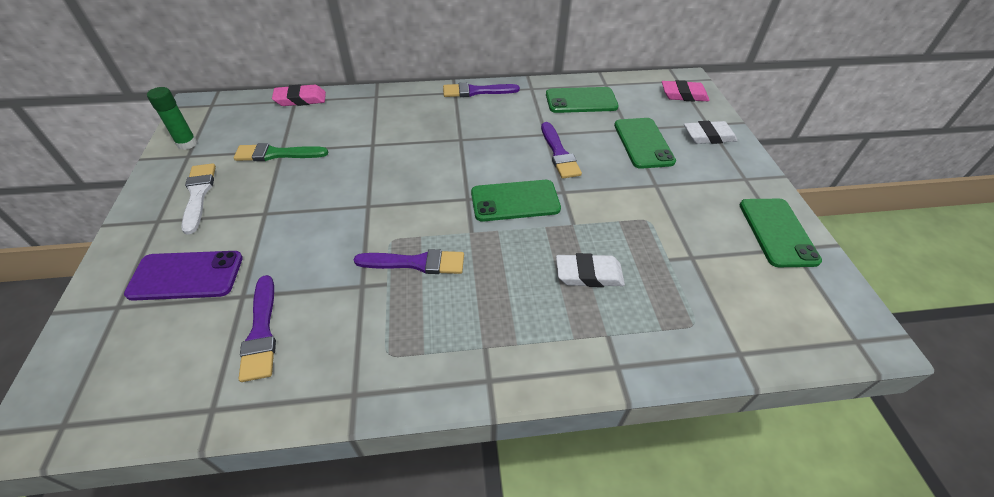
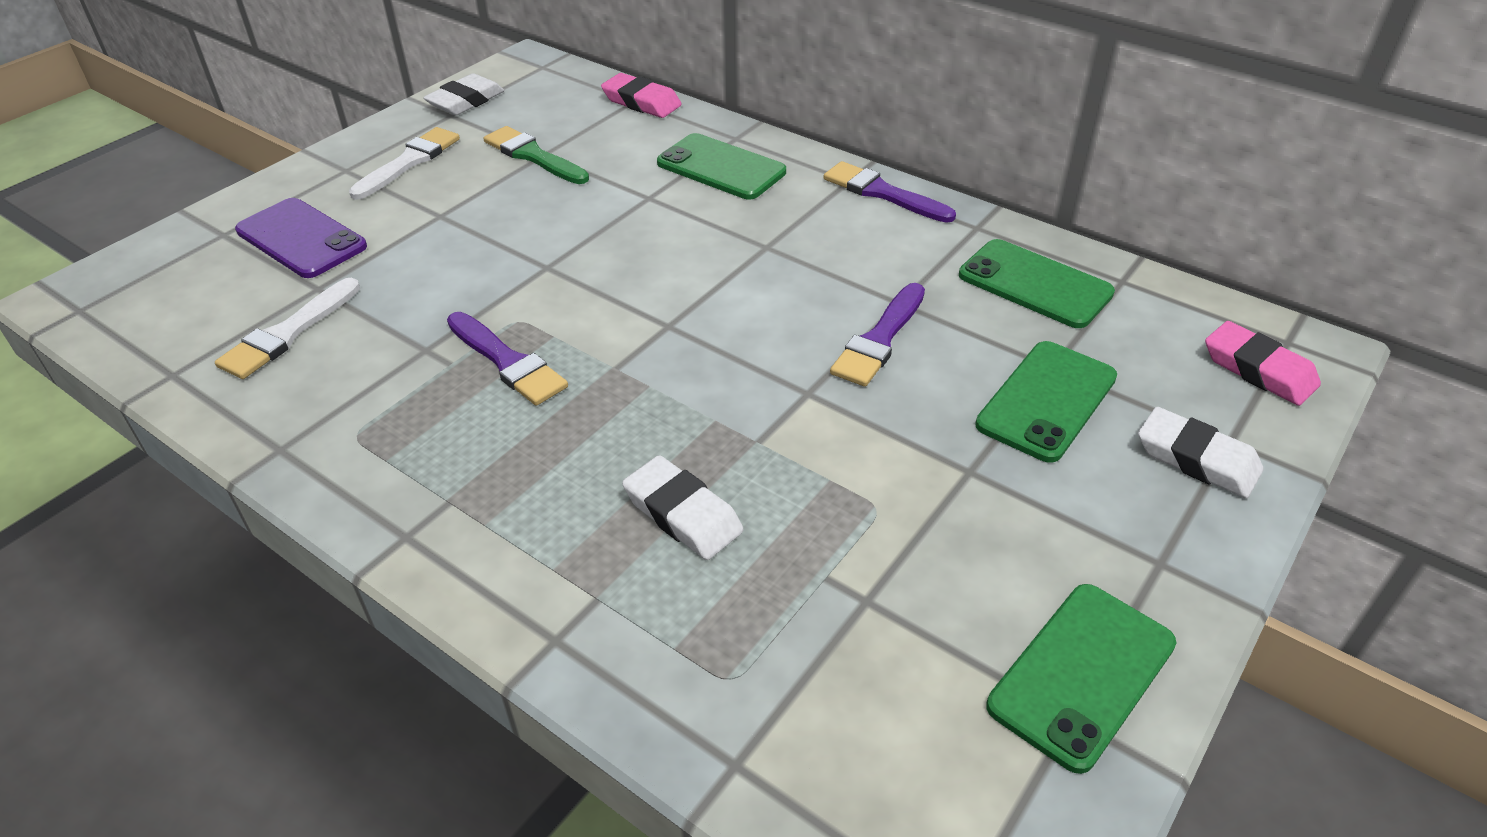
camera: 45 degrees right, 5 degrees down
(187, 144) = (466, 101): green glue stick -> white eraser
(261, 332) = (288, 333): purple brush -> white brush
(515, 201) = (723, 364): green phone -> green phone (721, 167)

